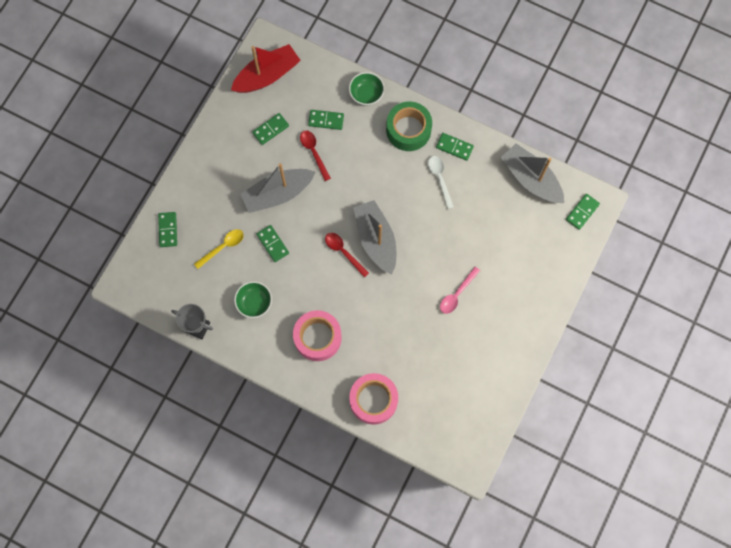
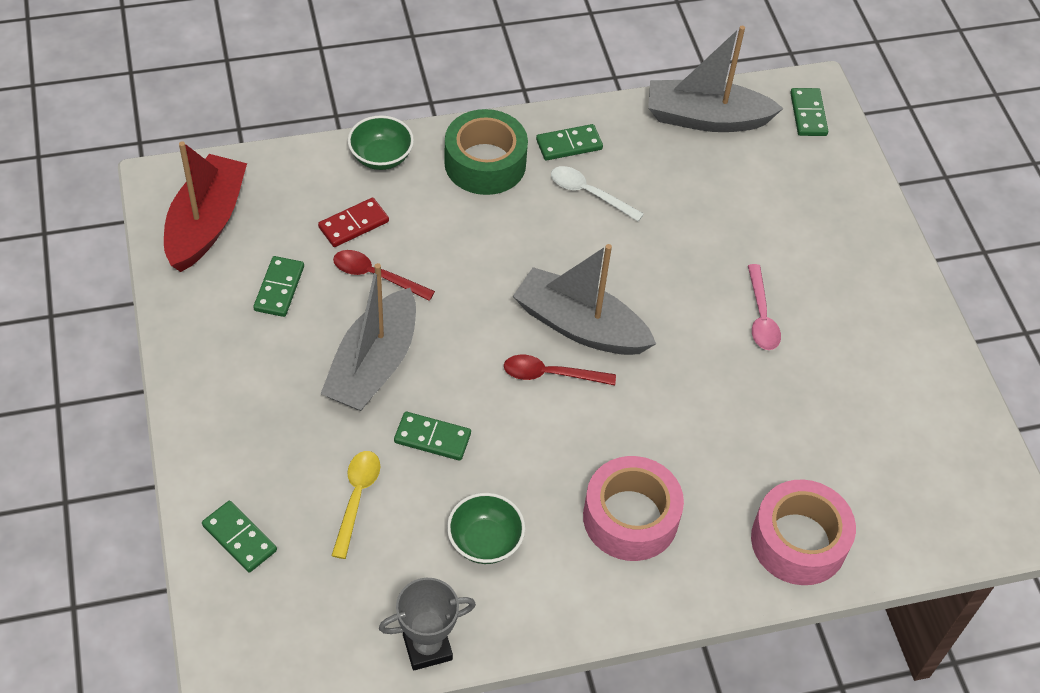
camera: 45 degrees left, 20 degrees down
(326, 120) = (353, 225): green domino -> red domino

